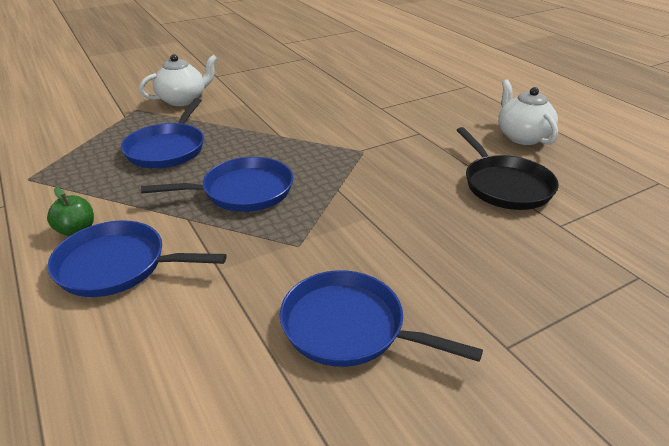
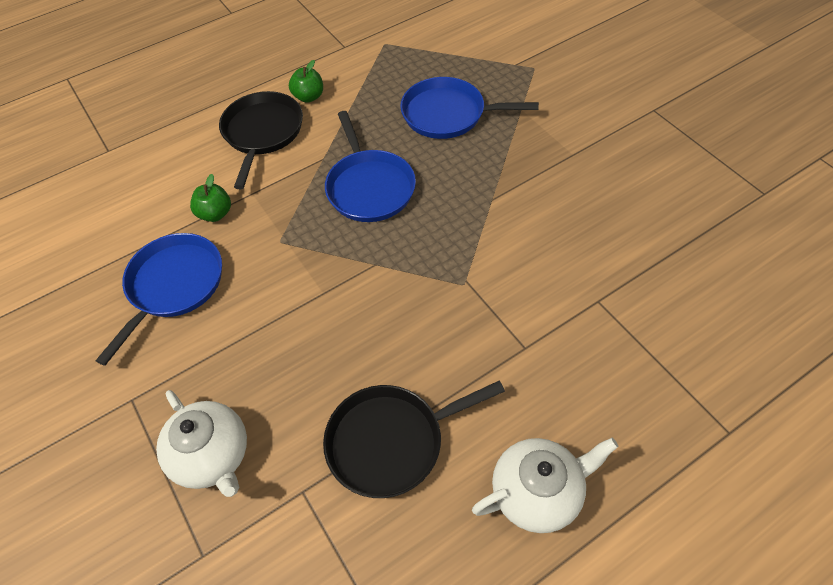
camera: 90 degrees right, 20 degrees up
(117, 265) = (262, 133): blue pan -> black pan
(183, 100) = (569, 97): white teapot -> white teapot (213, 456)
(242, 298) = (215, 214): none -> green apple

